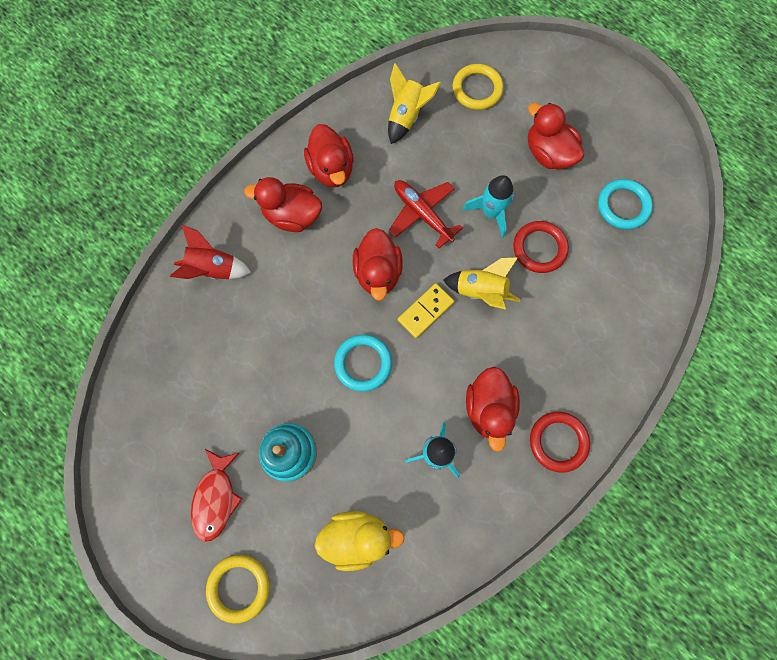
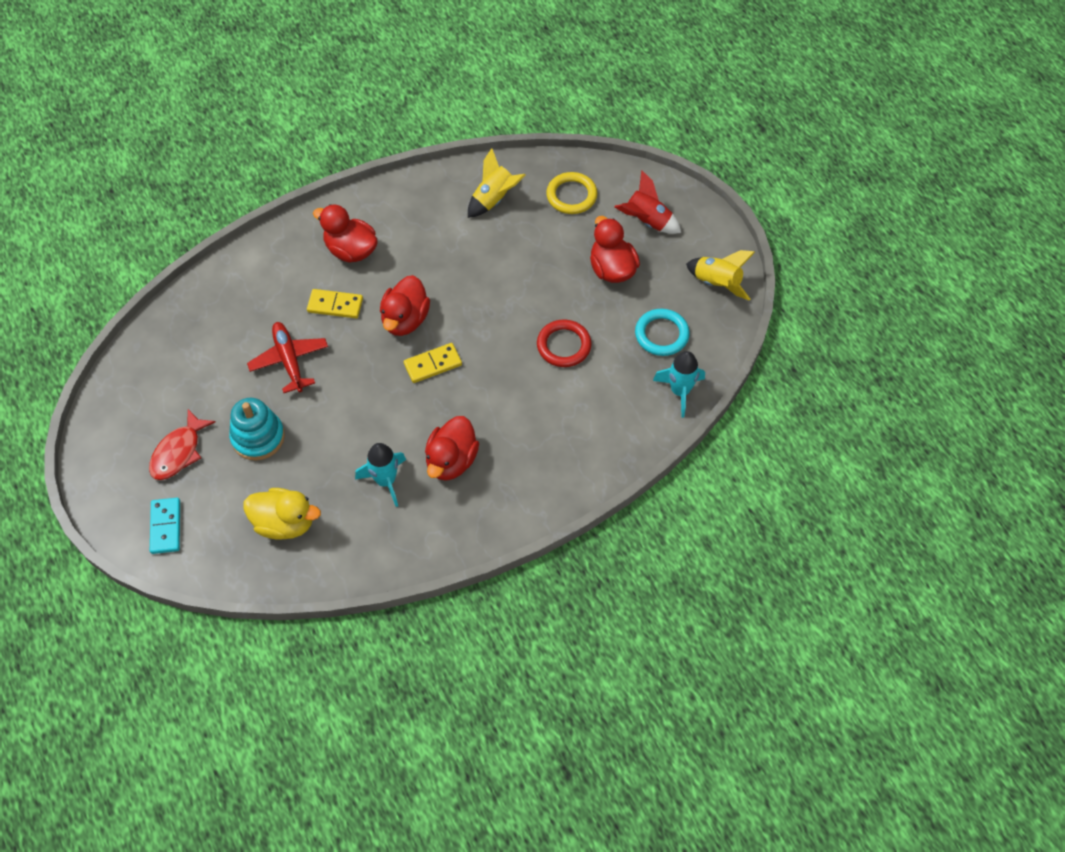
camera: 20 degrees right, 15 degrees down
(213, 269) = (261, 272): red rocket -> red rocket (647, 221)
(239, 587) = (166, 527): yellow ring -> turquoise domino
(303, 280) = (335, 305): none -> yellow domino
(331, 169) = (404, 223): red duck -> none
(363, 363) = (356, 388): turquoise ring -> none
(422, 214) = (469, 284): red plane -> red plane (289, 360)
(480, 291) = (491, 363): yellow rocket -> yellow rocket (717, 283)
(491, 212) = (533, 302): turquoise rocket -> turquoise rocket (680, 391)
(558, 442) = (501, 508): red ring -> none

